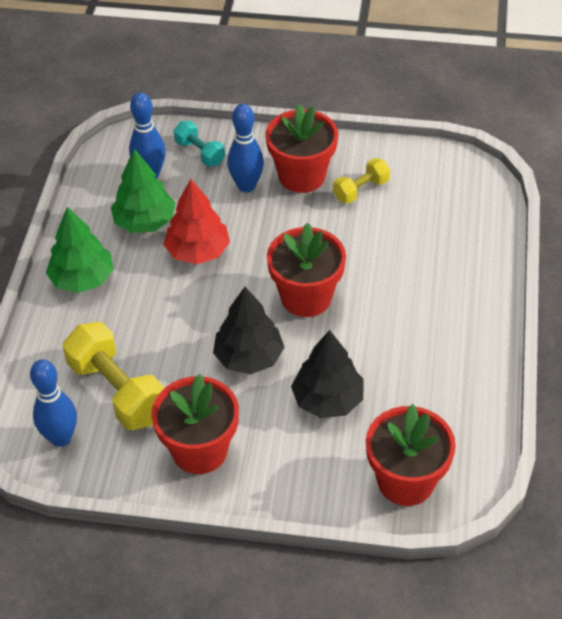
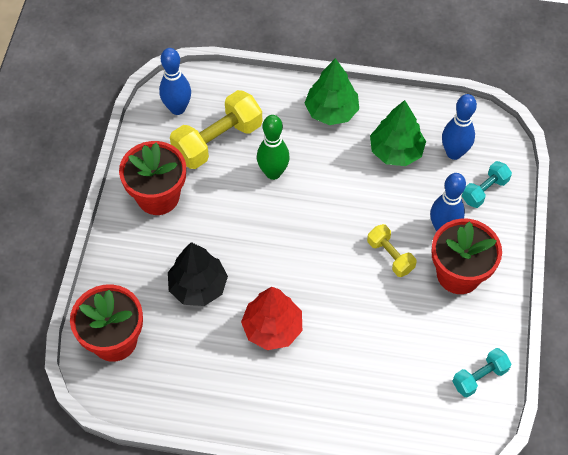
camera: 90 degrees right, 10 degrees up
(168, 333) = (273, 173): none -> green bowling pin
(198, 251) = (362, 191): red tree -> red tree (272, 328)
(249, 357) = (245, 230): black tree -> none
(306, 297) = (308, 273): red flower pot -> none
(361, 190) = (442, 325): yellow dumbbell -> yellow dumbbell (390, 256)
(416, 165) = (479, 377): none -> turquoise dumbbell

